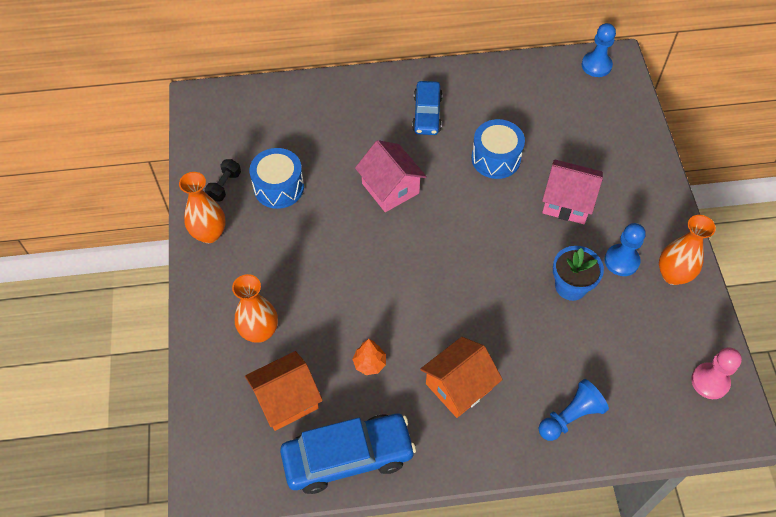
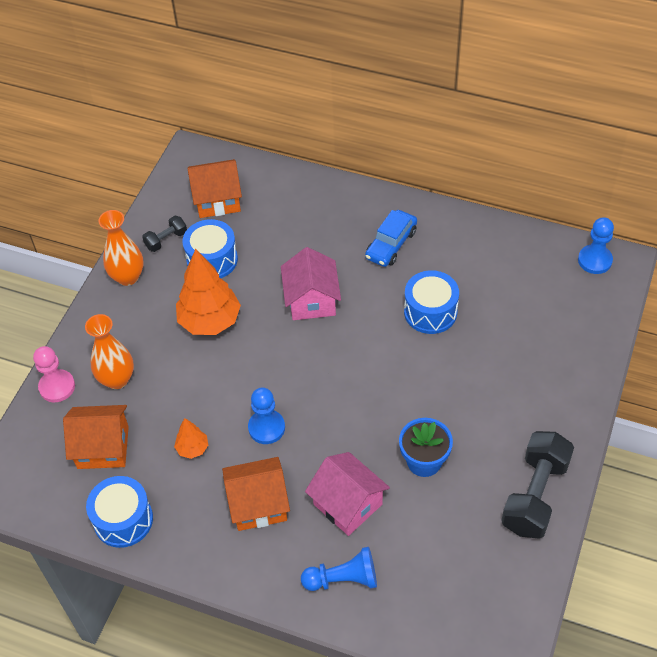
camera: 30 degrees right, 5 degrees down
(249, 132) = (217, 200): none -> orange house
(312, 243) = (210, 321): none -> orange tree
(348, 457) = (123, 520): blue car -> blue drum
(567, 202) = (474, 381): pink house -> pink house (348, 504)
(621, 261) = (491, 459): blue pawn -> blue pawn (266, 428)
(673, 275) = (535, 495): orange vase -> black dumbbell
(710, 381) = (503, 611): pink pawn -> pink pawn (57, 387)

